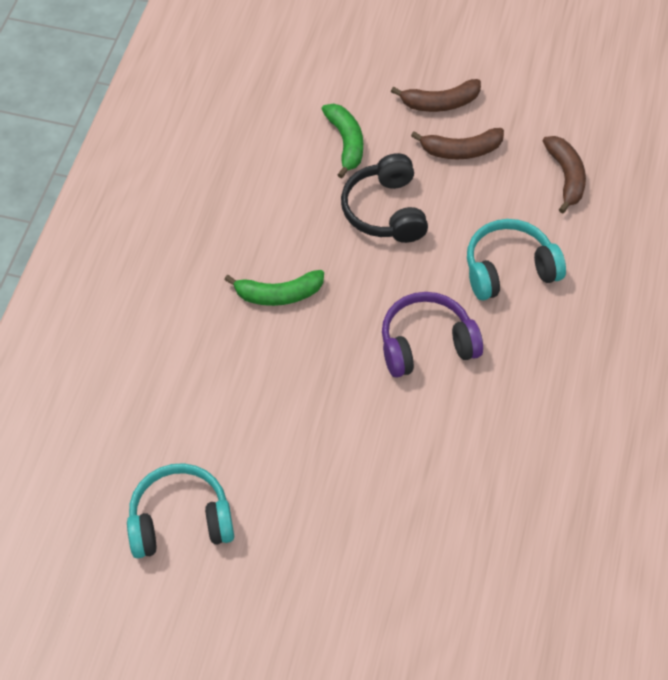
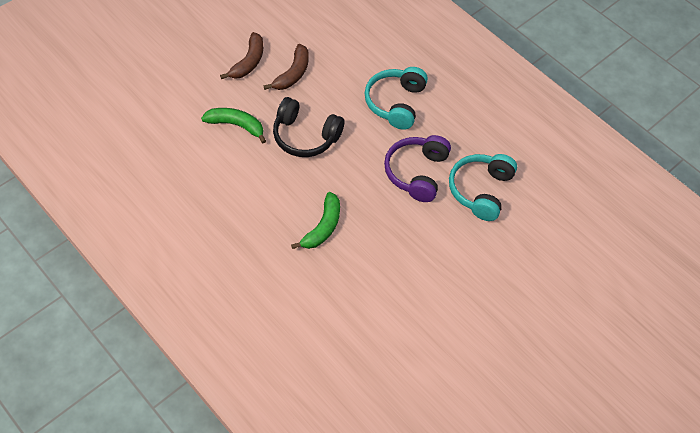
camera: 60 degrees left, 0 degrees up
(180, 520) = (450, 375): turquoise headphones -> turquoise headphones (480, 190)
(566, 176) = (353, 39): brown banana -> none

